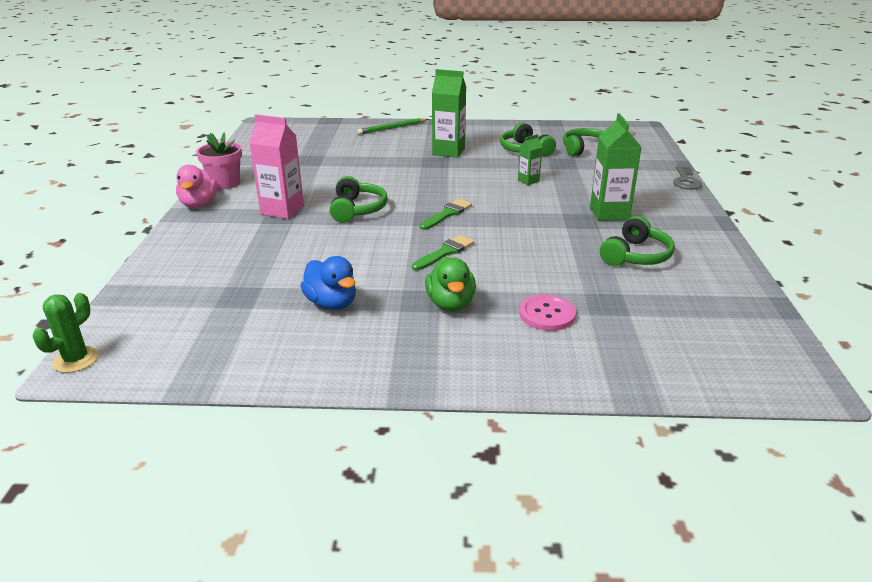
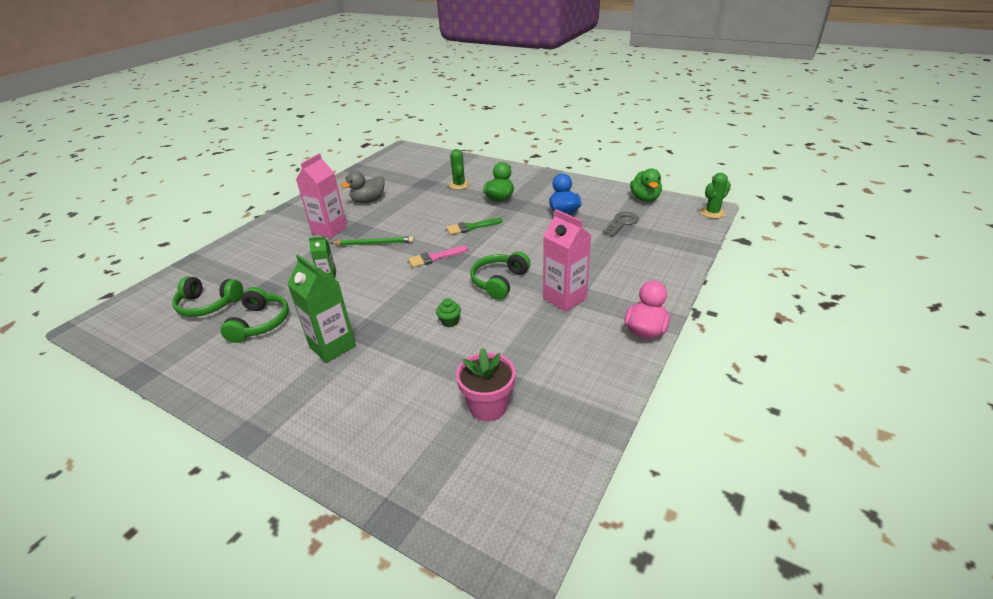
camera: 150 degrees left, 5 degrees up
(197, 364) = (645, 198): none -> green duck
(225, 183) = (614, 362): pink flower pot -> pink flower pot (488, 406)
(375, 177) = (450, 322): none -> green cupcake
(392, 128) = (329, 439): green pencil -> green pencil (374, 243)
(447, 214) = (435, 258): green brush -> pink brush
(547, 314) = (459, 185): pink button -> green cactus
(609, 213) = (329, 230): green carton -> pink carton
(636, 255) = (368, 200): green headphones -> grey duck
(685, 181) = (224, 243): grey key -> grey key (622, 223)

